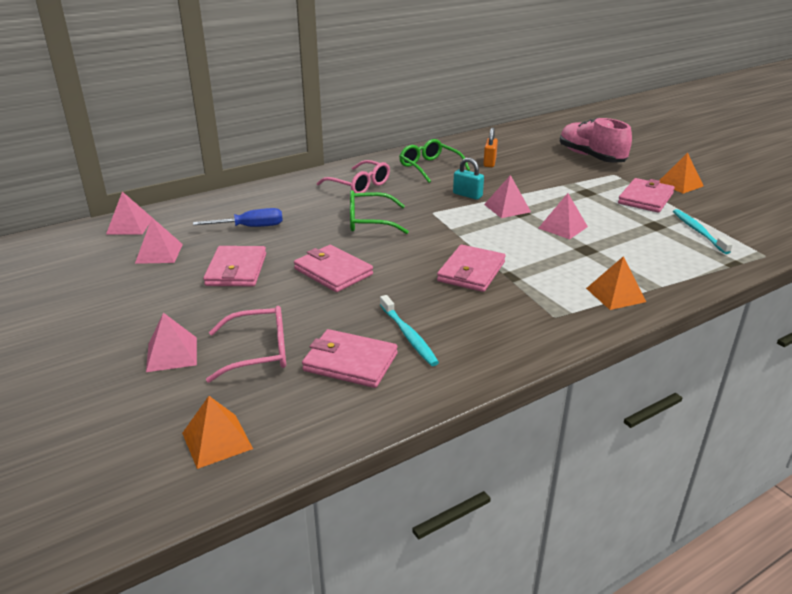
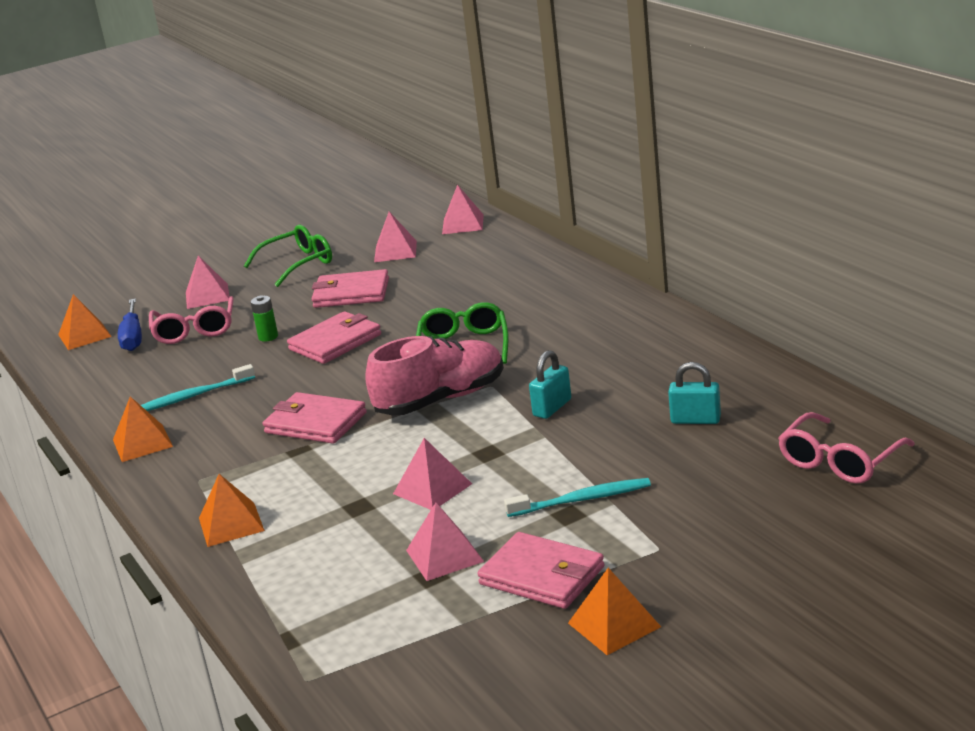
camera: 95 degrees right, 5 degrees down
(251, 227) = (454, 282): blue screwdriver -> blue screwdriver (133, 337)
(303, 306) = (268, 337): none -> green battery
(350, 362) = (161, 372): pink wallet -> none
(359, 185) = (584, 326): pink glasses -> pink glasses (840, 461)
(429, 167) = (664, 370): green glasses -> green glasses (298, 264)
(489, 162) = (695, 420): orange padlock -> turquoise padlock
(492, 354) = (142, 443): none -> orange pyramid
(507, 208) = (503, 441): pink pyramid -> pink pyramid (444, 555)
(591, 157) = (749, 526): pink shoe -> pink shoe (441, 400)
(698, 231) = (403, 619): turquoise toothbrush -> turquoise toothbrush (582, 500)

